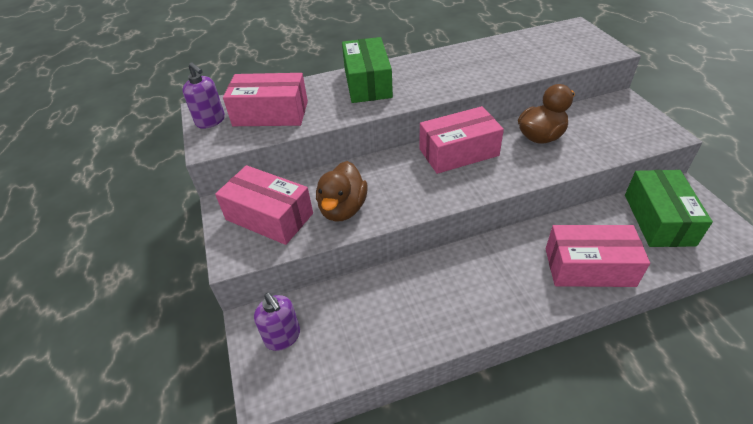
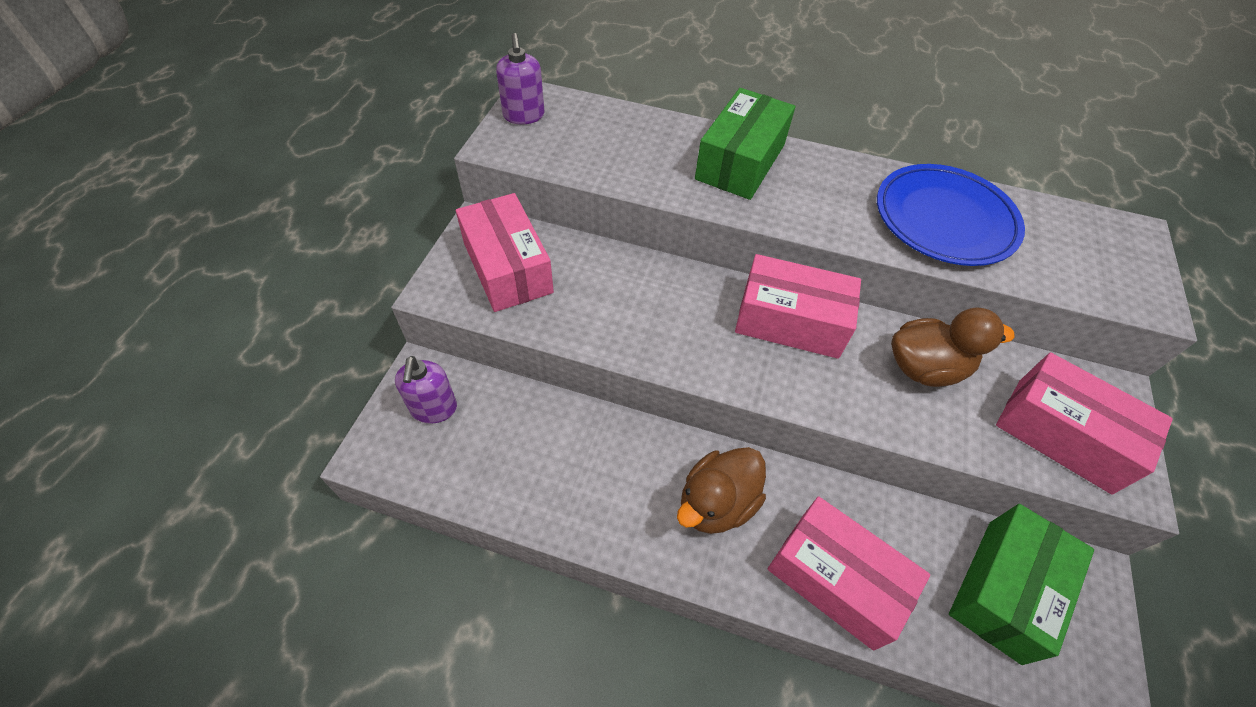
camera: 30 degrees right, 10 degrees up
(270, 113) = (592, 141): pink box -> pink box (1062, 434)
(343, 209) = (588, 308): brown duck -> brown duck (716, 503)
(494, 60) = (944, 220): none -> blue plate

